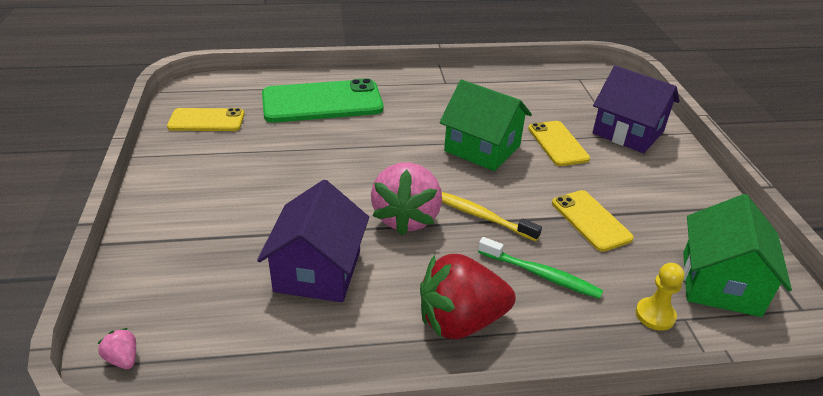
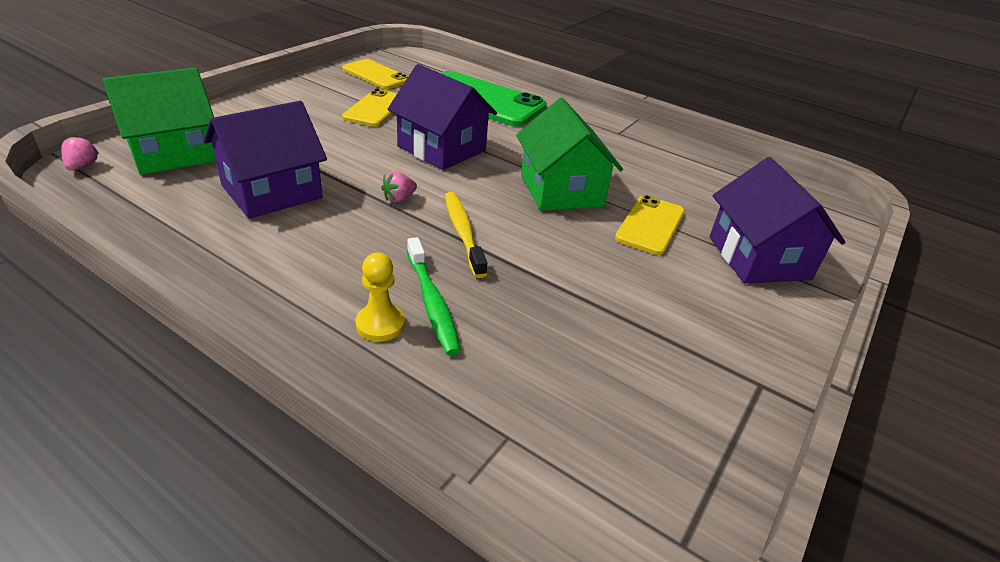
camera: 40 degrees right, 0 degrees up
(366, 160) = (441, 149): none -> purple house
(406, 218) = (399, 198): pink strawberry -> pink strawberry, size x0.40
(460, 321) = (301, 286): red strawberry -> none
(591, 220) = (566, 297): yellow phone -> yellow phone (375, 109)
(655, 315) = (480, 409): yellow pawn -> yellow pawn (380, 324)
(720, 283) = (615, 441): green house -> green house (173, 153)

